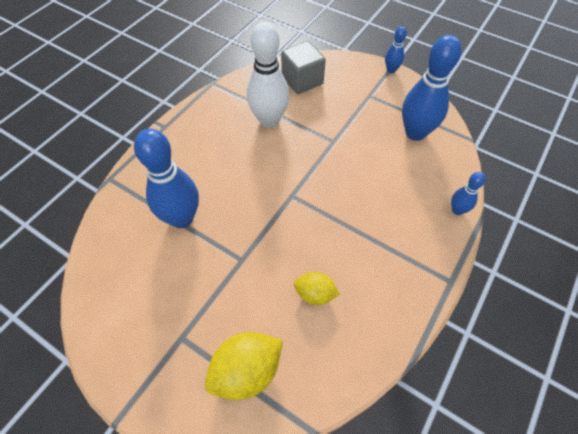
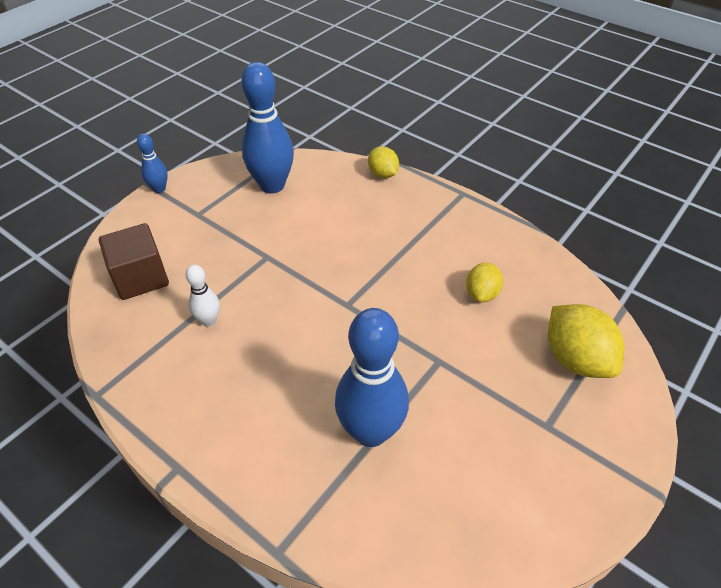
camera: 85 degrees left, 10 degrees down
(269, 120) = (209, 321): white bowling pin -> white bowling pin, size x0.49
(302, 80) = (141, 278): grey cube -> brown cube
(457, 210) = (383, 174): blue bowling pin -> yellow lemon

